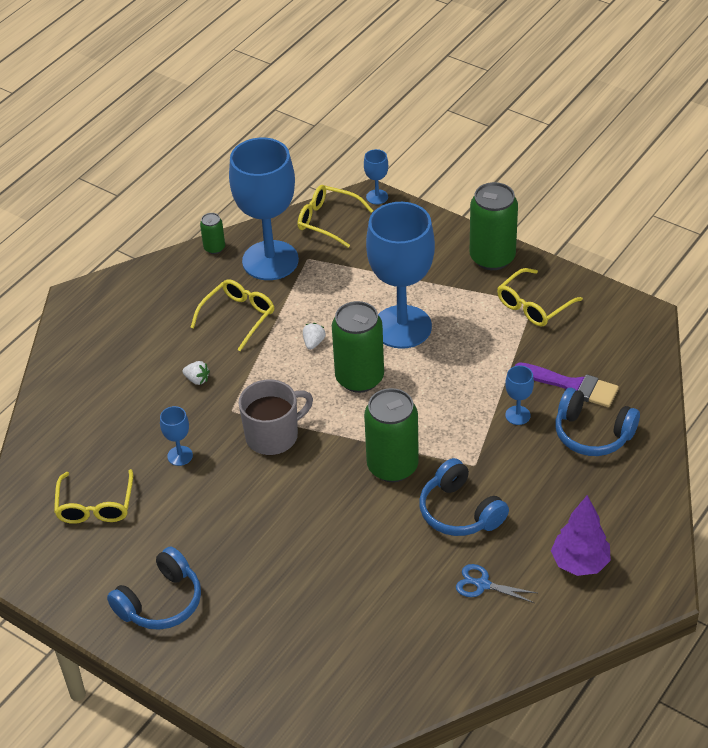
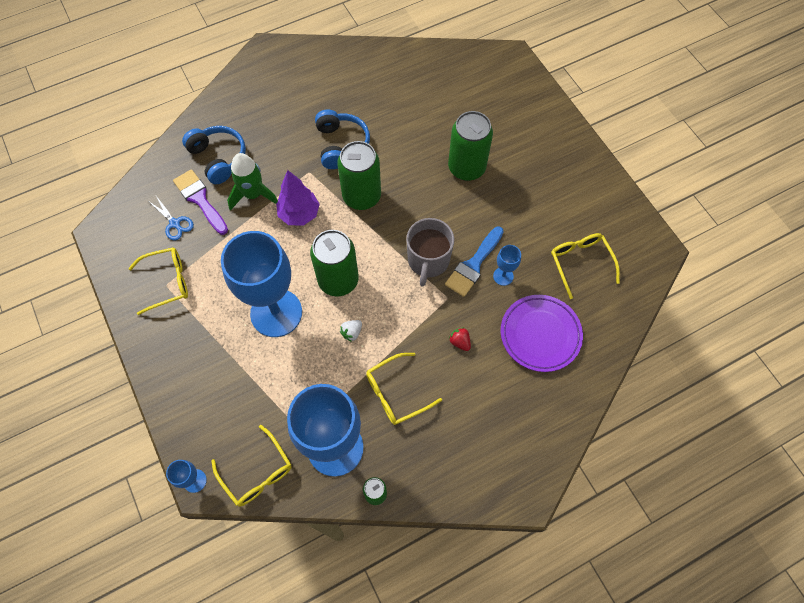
camera: 155 degrees left, 20 degrees up
(95, 506) = (580, 262): yellow glasses -> yellow glasses turned 45 degrees counterclockwise
(114, 419) = (540, 334): none -> purple plate
(161, 602) = (560, 171): blue headphones -> none
(197, 379) = (460, 342): white strawberry -> red strawberry
(219, 453) = (474, 264): none -> blue brush
(273, 436) = (428, 260): grey mug -> grey mug turned 75 degrees counterclockwise
(482, 584) = (360, 95): blue scissors -> blue scissors (175, 223)
(492, 258) = (157, 348): green can -> green can (466, 168)
(517, 415) = (253, 195): blue goblet -> green rocket
(579, 563) = (296, 82): purple tree -> purple tree (299, 214)

